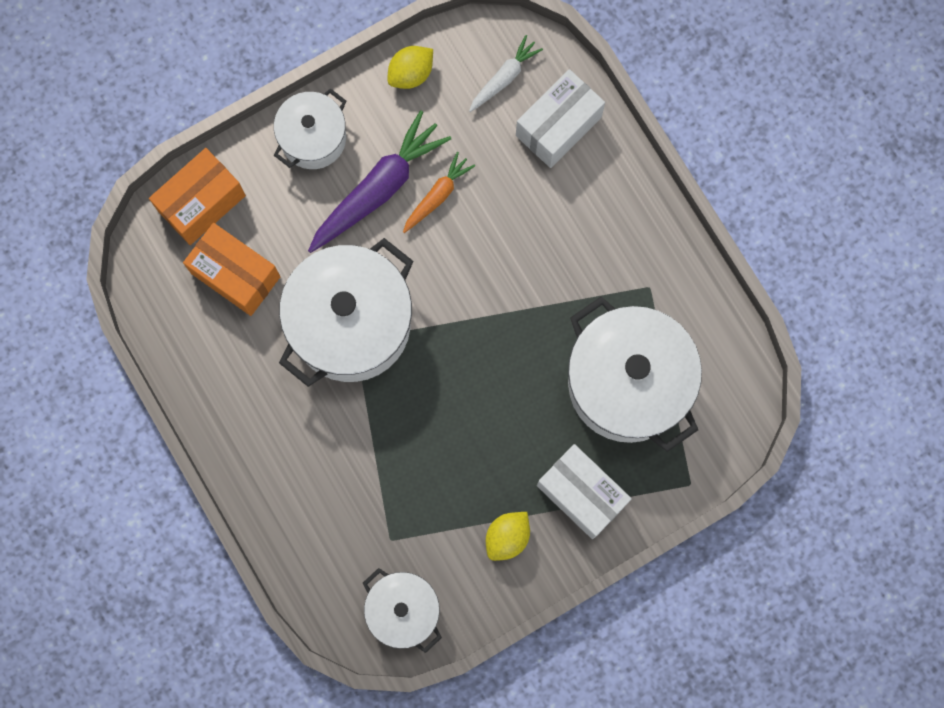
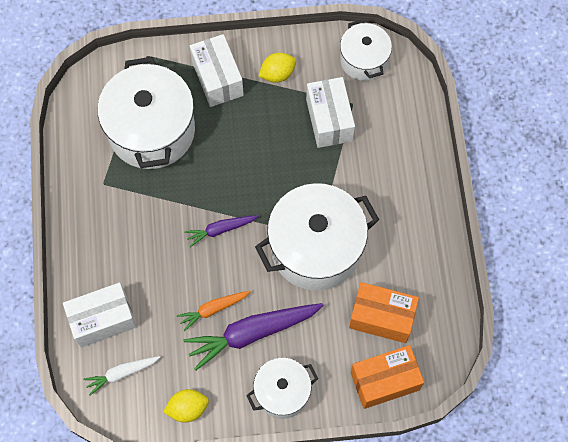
camera: 155 degrees left, 10 degrees down
(235, 275) = (381, 317): orange box -> orange box turned 45 degrees counterclockwise
(410, 502) = (329, 120): none -> white box
(476, 294) = (220, 230): none -> purple carrot

